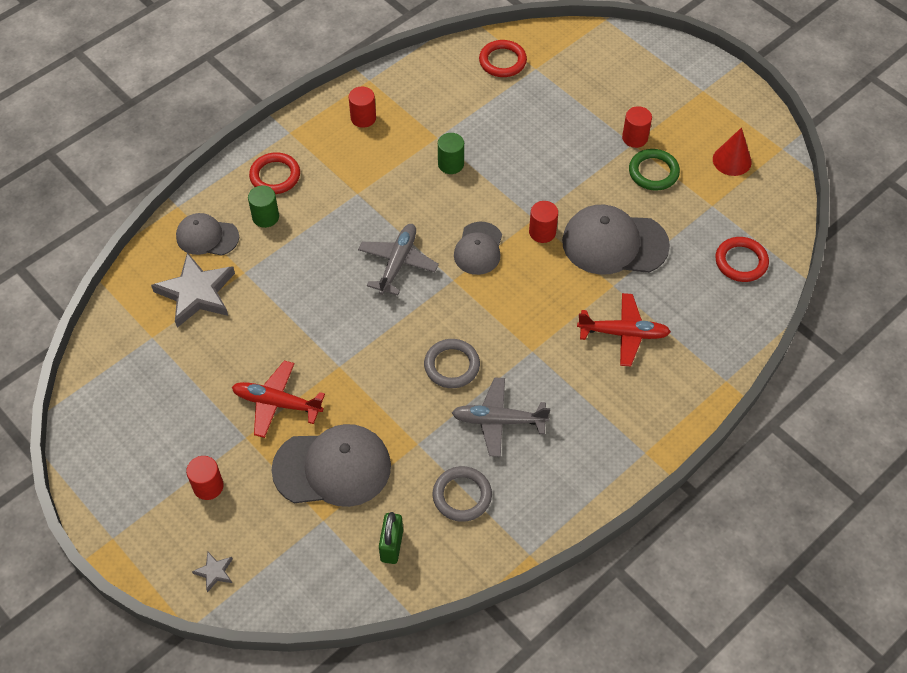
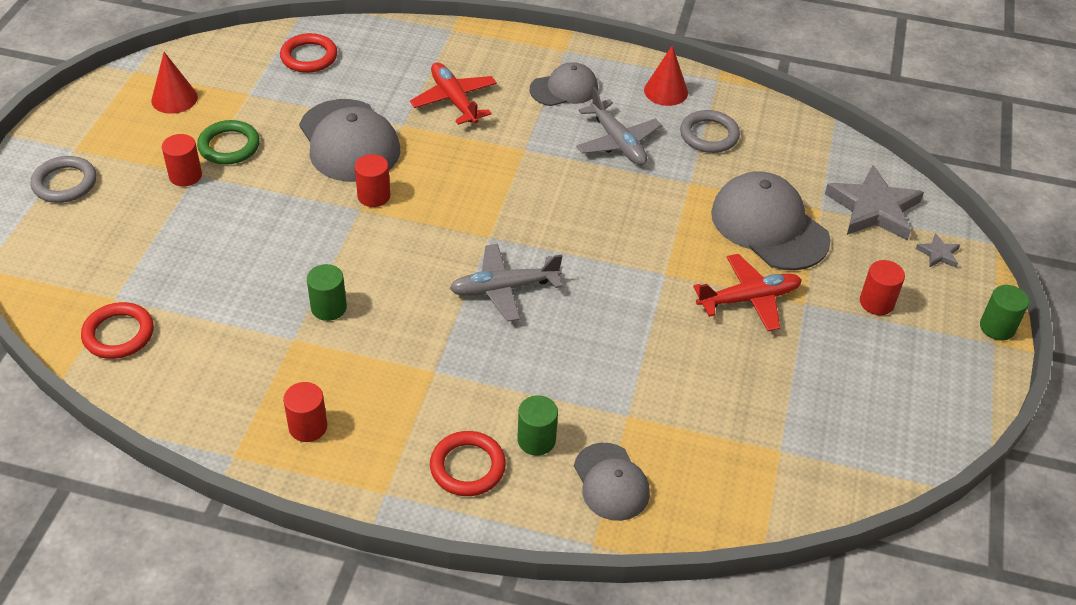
camera: 125 degrees left, 10 degrees down
(122, 553) = (997, 327): none -> green cylinder
(196, 293) = (692, 444): grey star -> grey star (873, 208)
(277, 403) = (749, 299): red plane -> red plane turned 90 degrees counterclockwise
(391, 546) = (795, 157): green padlock -> none
(452, 366) = (590, 195): grey ring -> grey ring (65, 183)
(478, 248) = (433, 234): grey cap -> grey cap (564, 89)
(539, 499) = (666, 91): none -> red cone

